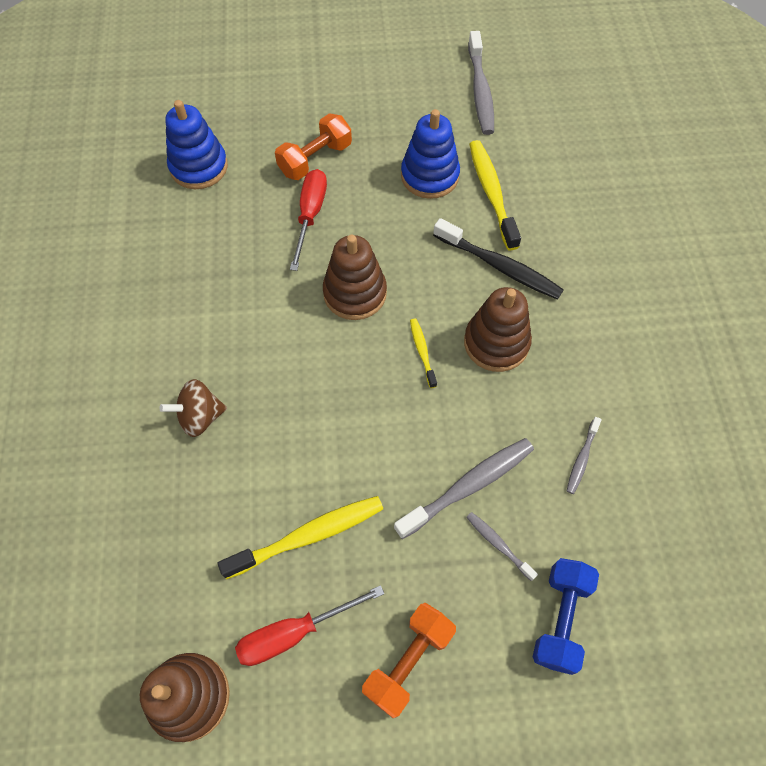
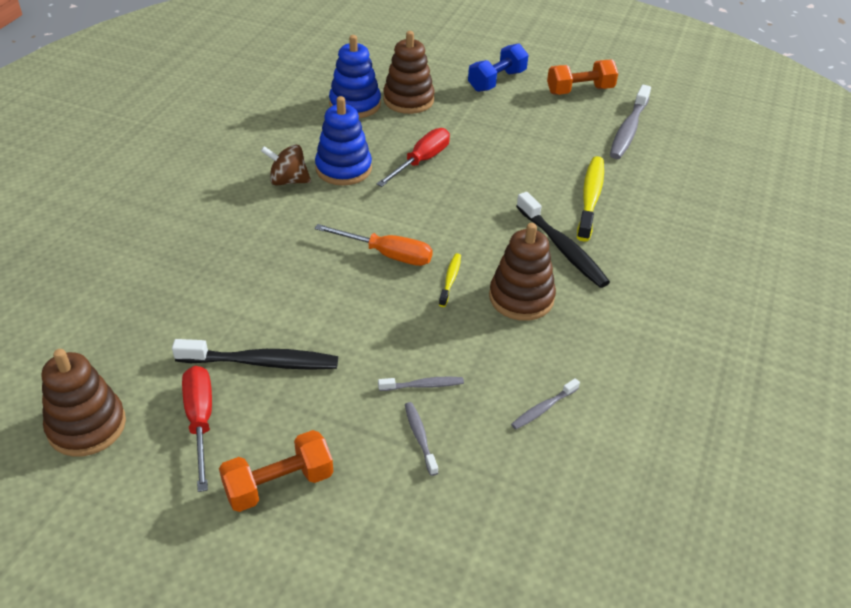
camera: 25 degrees right, 20 degrees down
(200, 417) = (236, 253): brown spinning top -> brown spinning top (288, 181)
(294, 633) = (200, 421): red screwdriver -> red screwdriver turned 75 degrees clockwise
(308, 535) = (262, 362): yellow toothbrush -> black toothbrush
(315, 159) = (452, 128): orange dumbbell -> orange dumbbell (580, 90)
(347, 349) = (387, 254): none -> orange screwdriver
(355, 293) = (421, 222): brown stacking toy -> brown stacking toy (408, 100)
(429, 176) = (542, 169): blue stacking toy -> blue stacking toy (343, 169)
(468, 486) = (423, 385): grey toothbrush -> grey toothbrush, size x0.52
(560, 618) = (438, 516): blue dumbbell -> blue dumbbell (497, 81)

